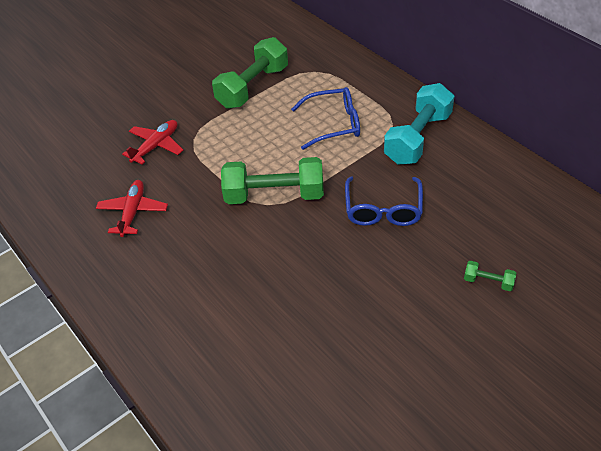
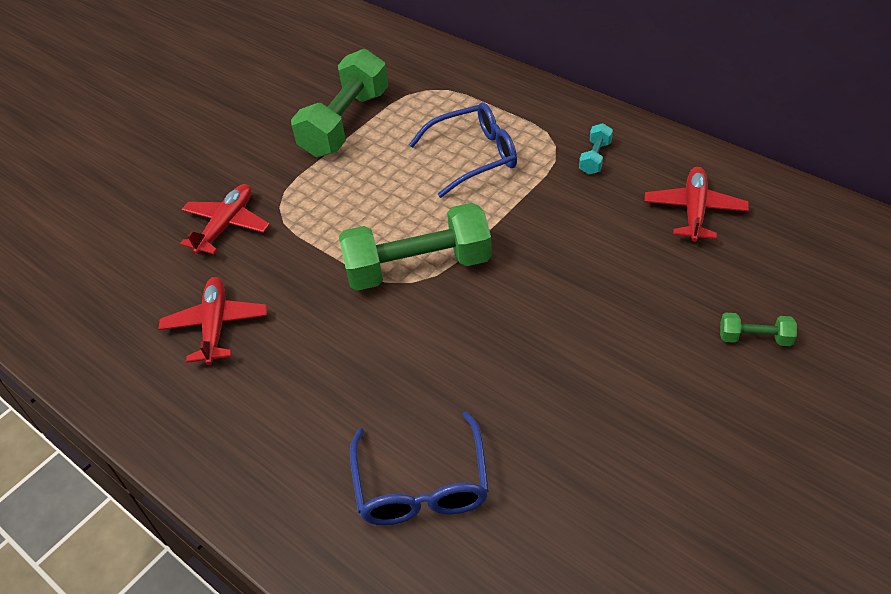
camera: 10 degrees left, 0 degrees up
(383, 210) = (578, 263): blue glasses -> blue glasses (422, 486)
(418, 138) = (595, 158): turquoise dumbbell -> turquoise dumbbell, size x0.43
(475, 186) = (694, 210): none -> red plane

